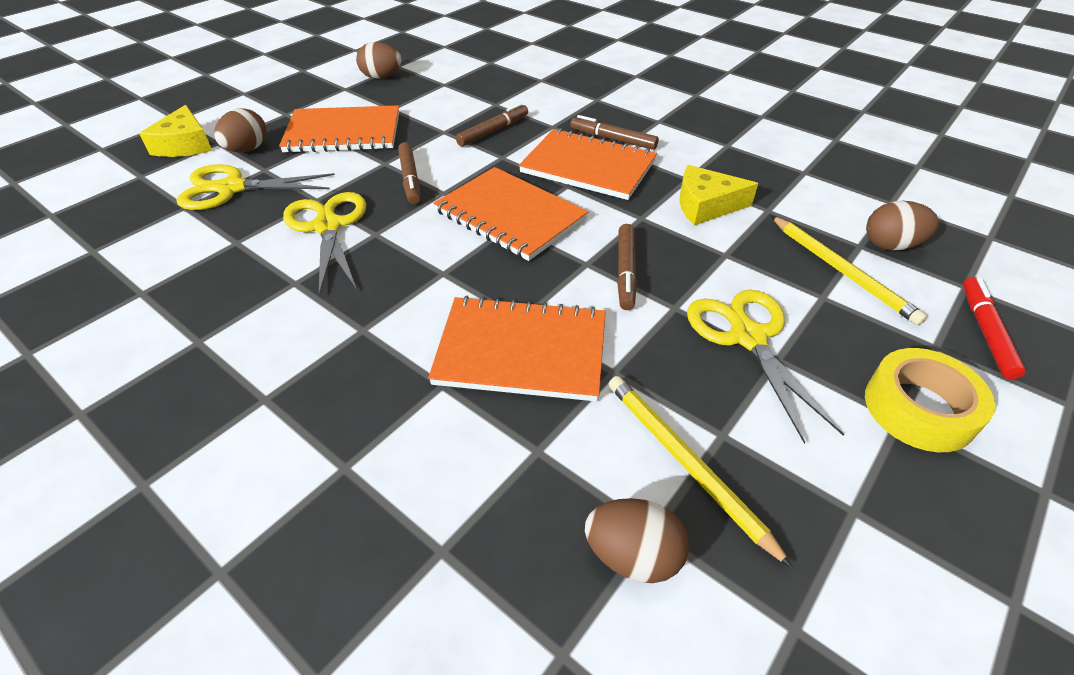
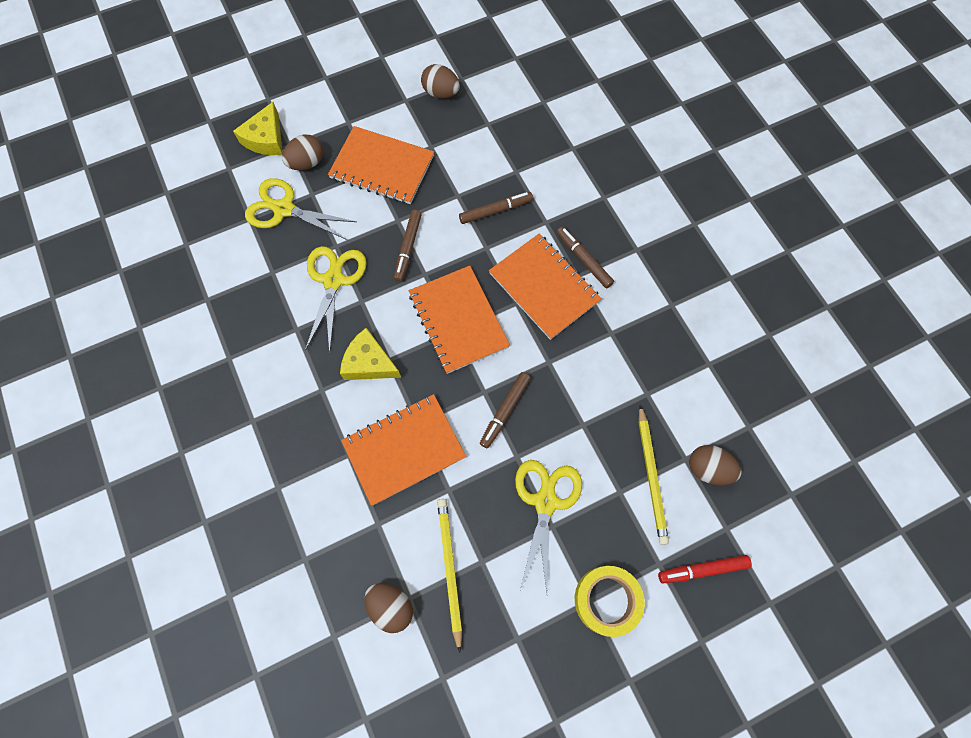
camera: 25 degrees right, 25 degrees up
(521, 351) = (404, 449): orange notebook -> orange notebook turned 60 degrees counterclockwise
(706, 205) = (604, 369): yellow cheese -> yellow cheese (369, 363)
(985, 332) = (702, 569): red marker -> red marker turned 135 degrees counterclockwise

